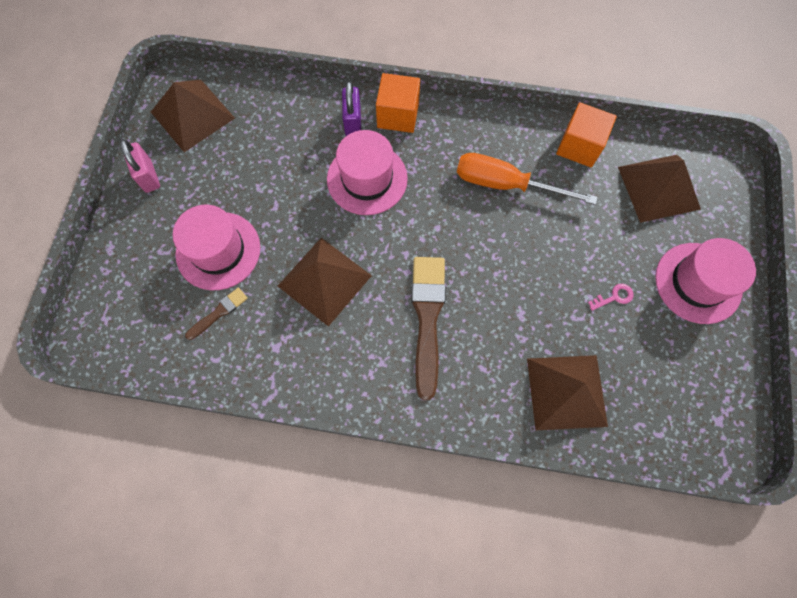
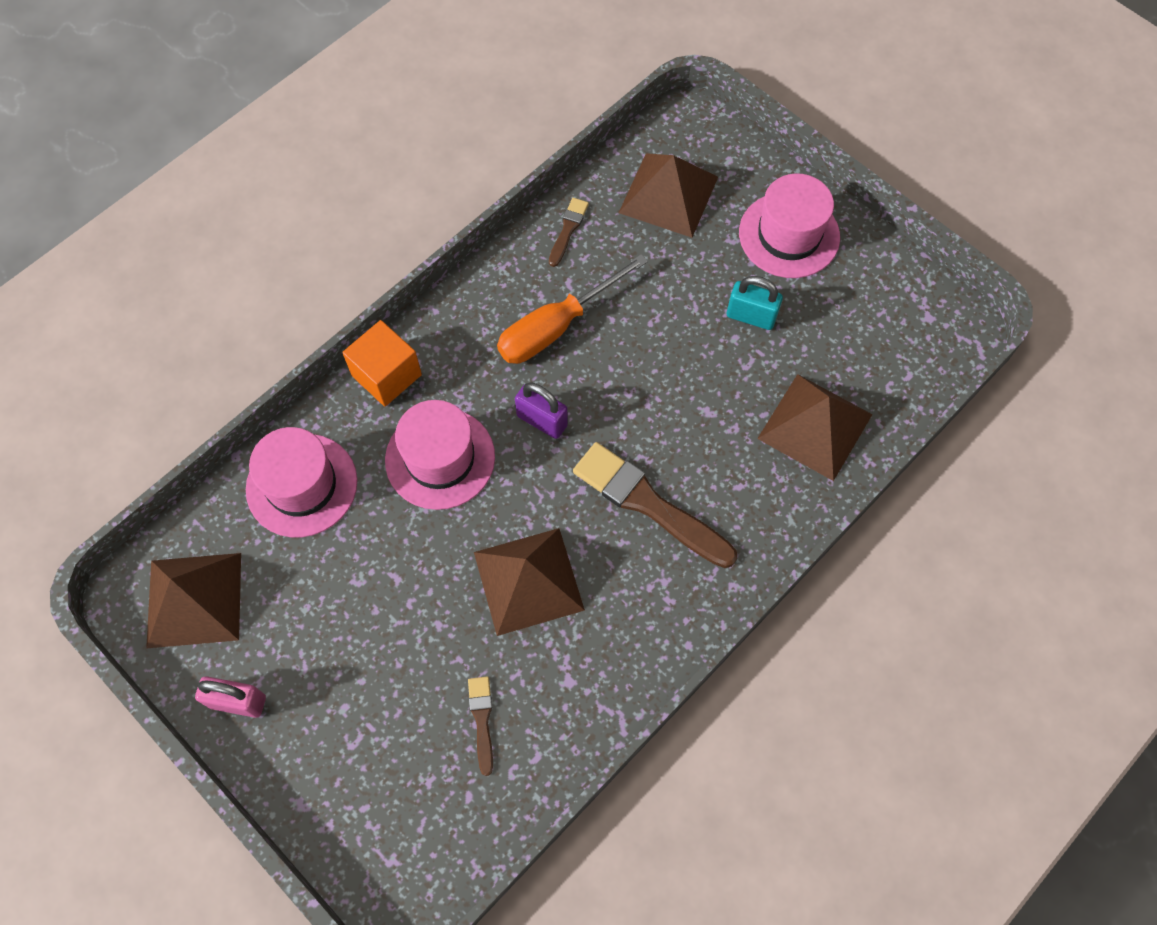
camera: 55 degrees left, 5 degrees down
(218, 250) = (403, 675): pink hat -> pink hat (302, 485)
(353, 122) = (356, 427): purple padlock -> purple padlock (542, 420)
(579, 146) = (568, 229): orange cube -> brown brush
(614, 297) = (751, 316): pink key -> turquoise padlock

